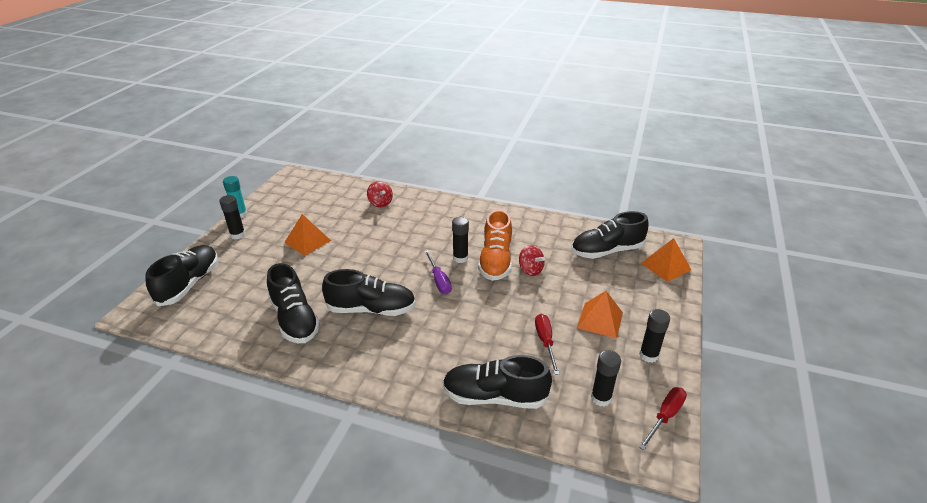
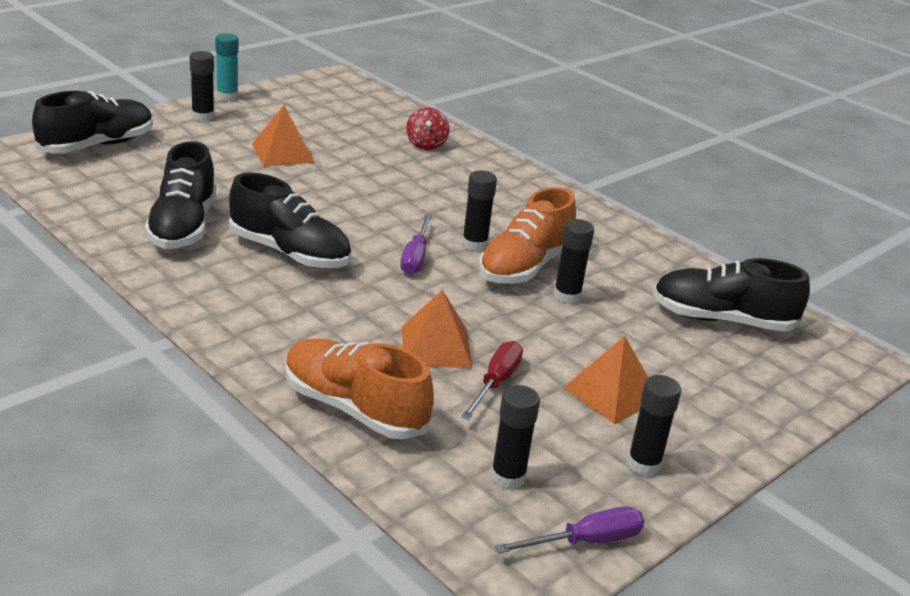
camera: 25 degrees right, 5 degrees down
(494, 396) = (354, 408): black shoe -> orange shoe
(530, 270) = (567, 296): red spinning top -> black glue stick
(665, 416) = (586, 541): red screwdriver -> purple screwdriver
(666, 266) = (806, 375): orange pyramid -> orange pyramid (436, 347)

